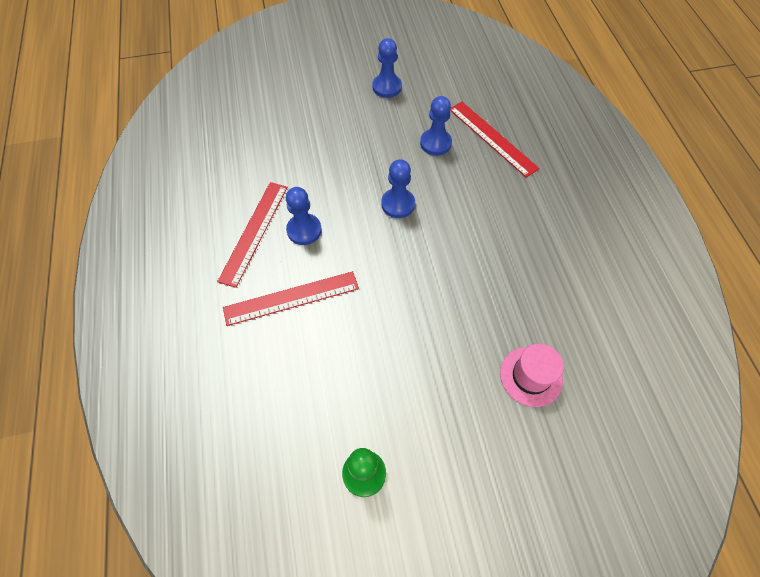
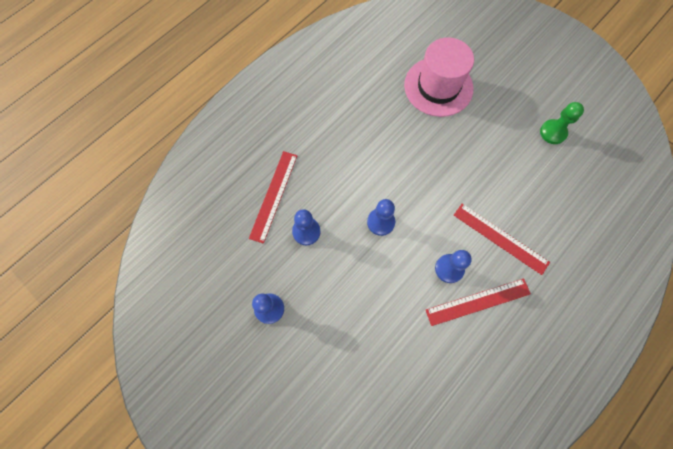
camera: 125 degrees left, 10 degrees up
(531, 376) = (438, 87): pink hat -> pink hat, size x1.77

